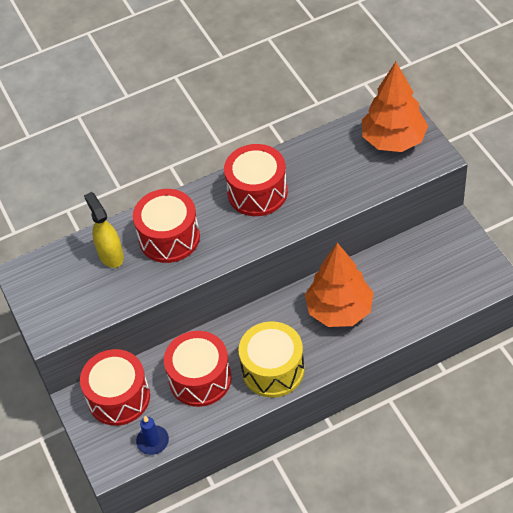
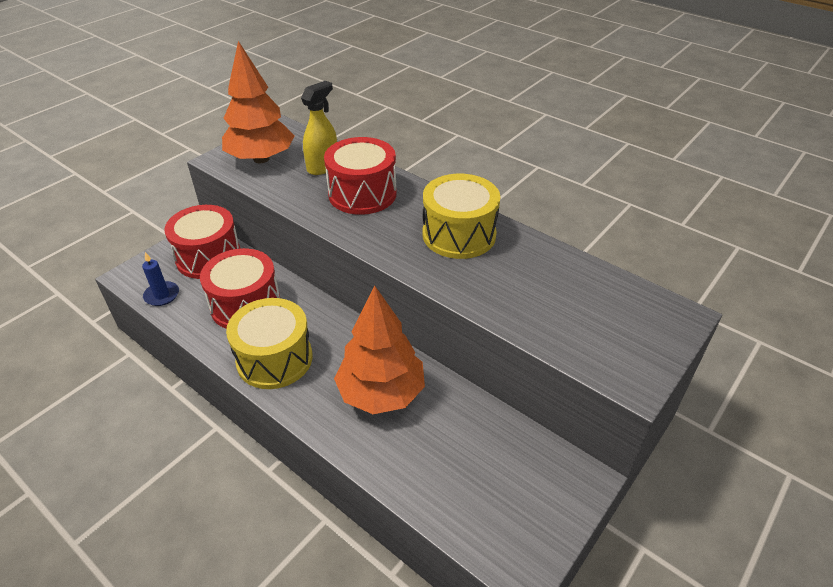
camera: 60 degrees right, 10 degrees down
(257, 192) = (459, 234): red drum -> yellow drum
(393, 140) = (625, 326): orange tree -> orange tree (261, 159)

